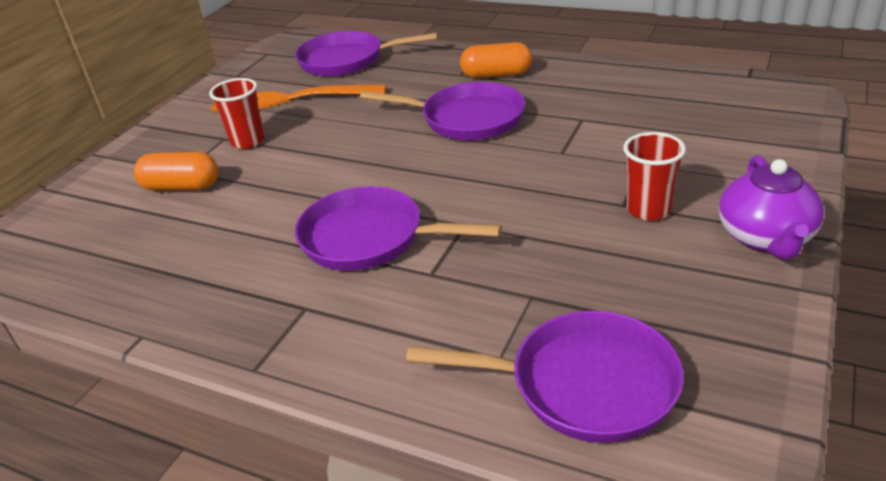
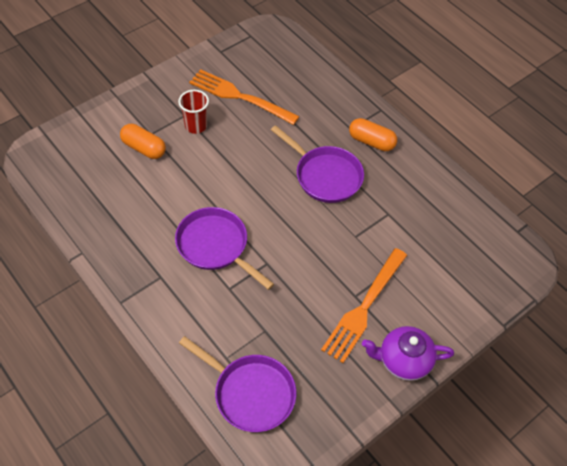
camera: 20 degrees right, 20 degrees up
(347, 60) = (293, 73): purple pan -> none
(648, 209) = (364, 307): red cup -> orange fork
(765, 238) = (403, 360): purple teapot -> purple teapot turned 60 degrees clockwise

